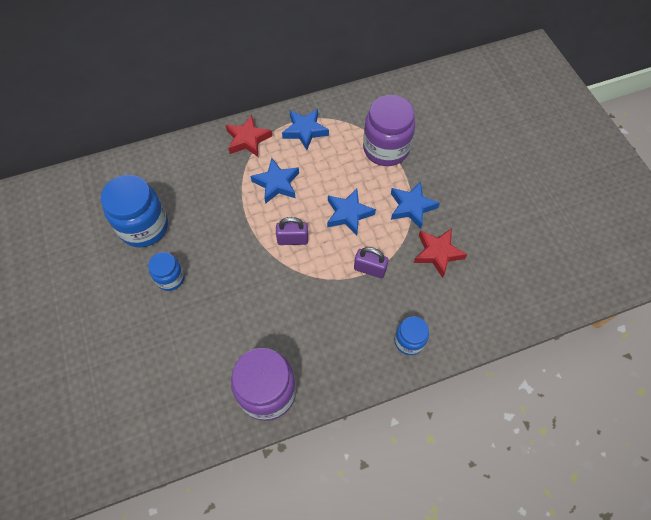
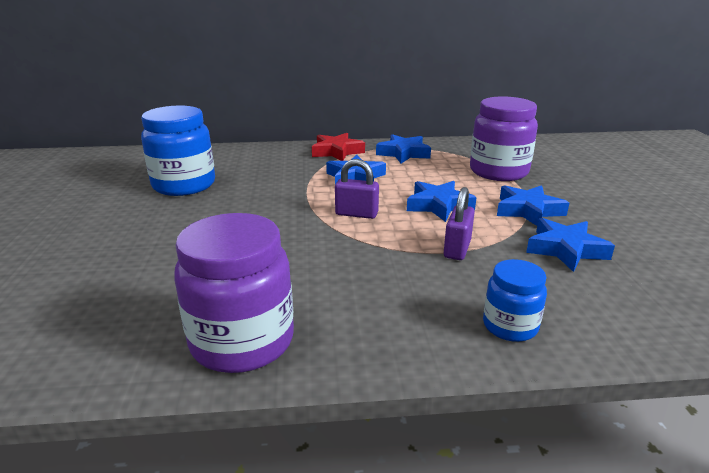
camera: 15 degrees right, 35 degrees down
(170, 278) = (183, 220): blue jar -> none
(369, 269) = (457, 249): purple padlock -> purple padlock turned 75 degrees clockwise
(438, 253) = (565, 249): red star -> blue star

